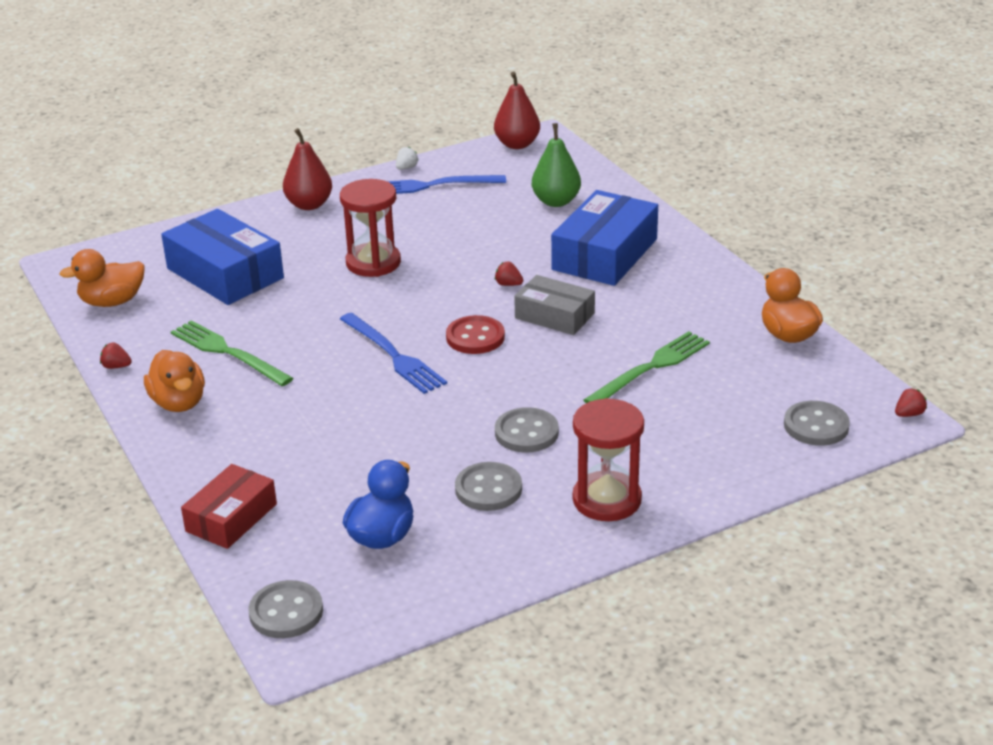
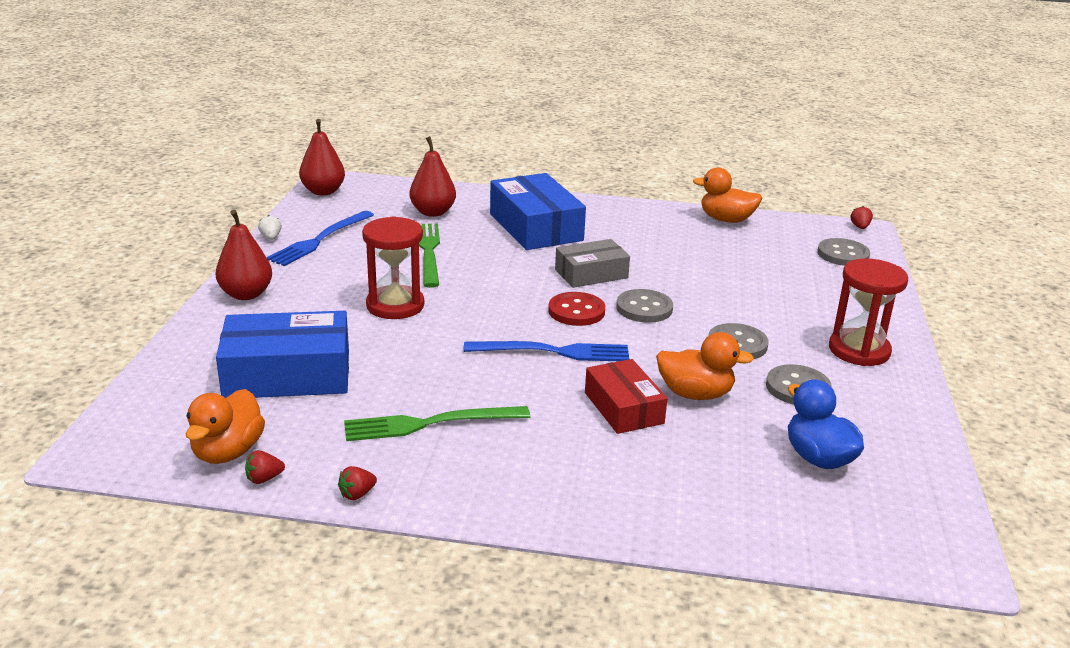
camera: 55 degrees left, 5 degrees down
(179, 403) = (479, 482): orange duck -> orange duck (695, 394)
(231, 517) = (712, 524): red box -> red box (623, 408)
(286, 612) = (890, 549): grey button -> grey button (644, 308)
(508, 284) = (520, 271): red strawberry -> red strawberry (264, 479)
(556, 201) = (433, 212): green pear -> red pear
(651, 368) = (708, 272): green fork -> green fork (428, 252)

